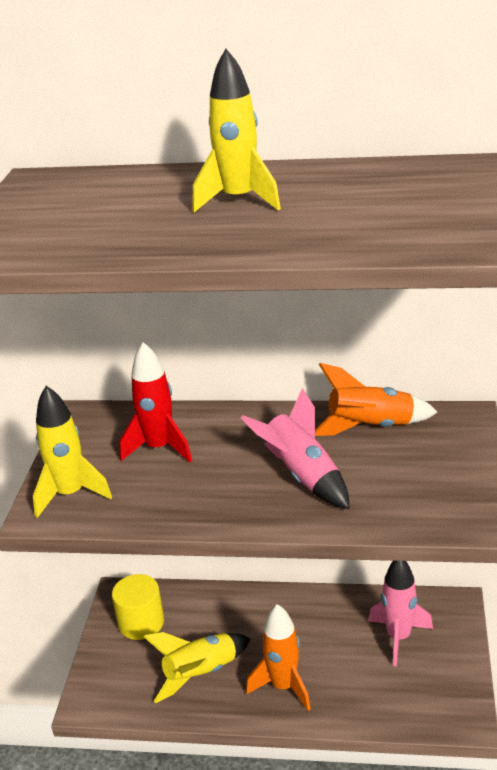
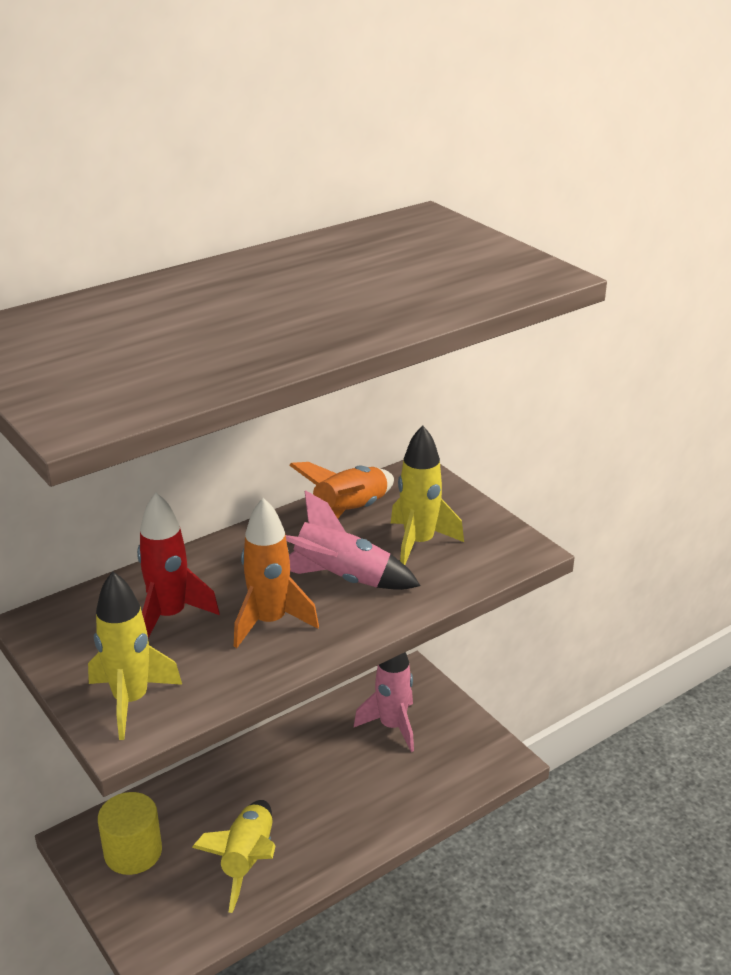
camera: 45 degrees left, 0 degrees up
(239, 200) = (267, 296): yellow rocket -> yellow rocket (419, 543)
(284, 686) = (336, 824): orange rocket -> orange rocket (270, 622)

